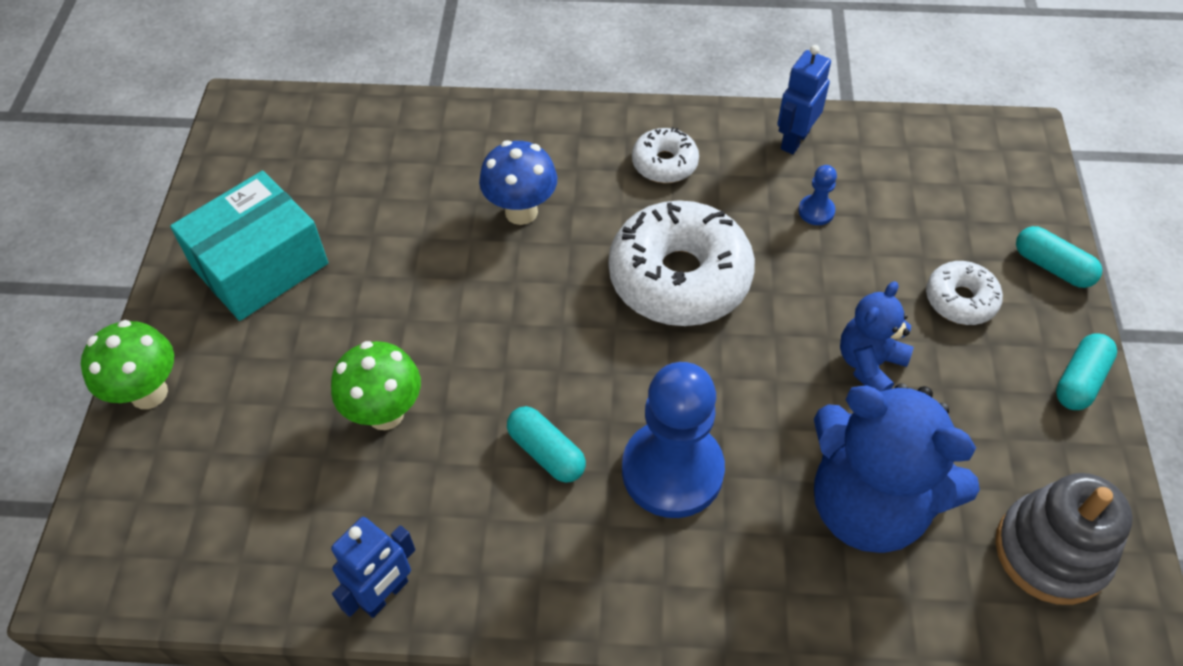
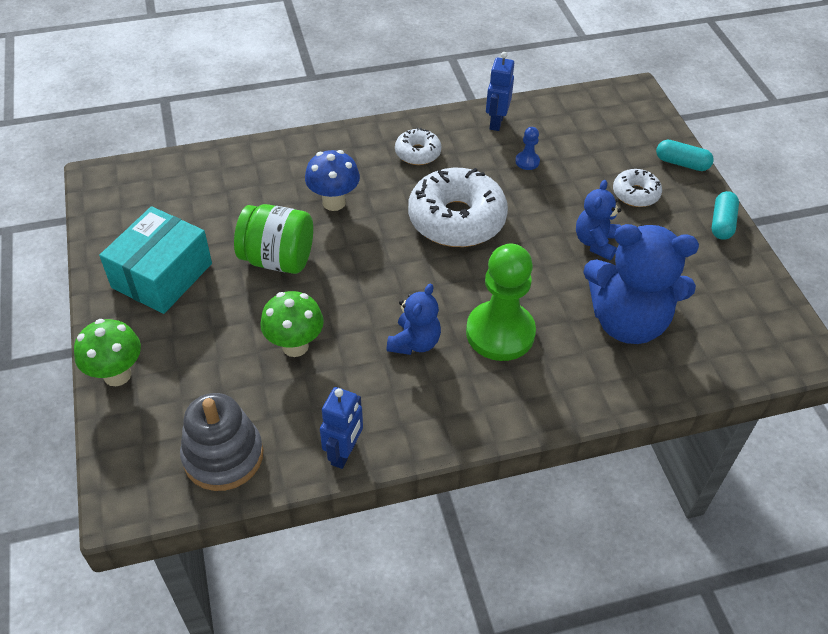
camera: 20 degrees left, 5 degrees down
(414, 278) = (278, 259): none -> green jar
(546, 452) = (414, 342): turquoise capsule -> blue teddy bear
(672, 471) = (500, 333): blue pawn -> green pawn
(1051, 551) = (742, 320): grey stacking toy -> grey stacking toy (223, 456)

